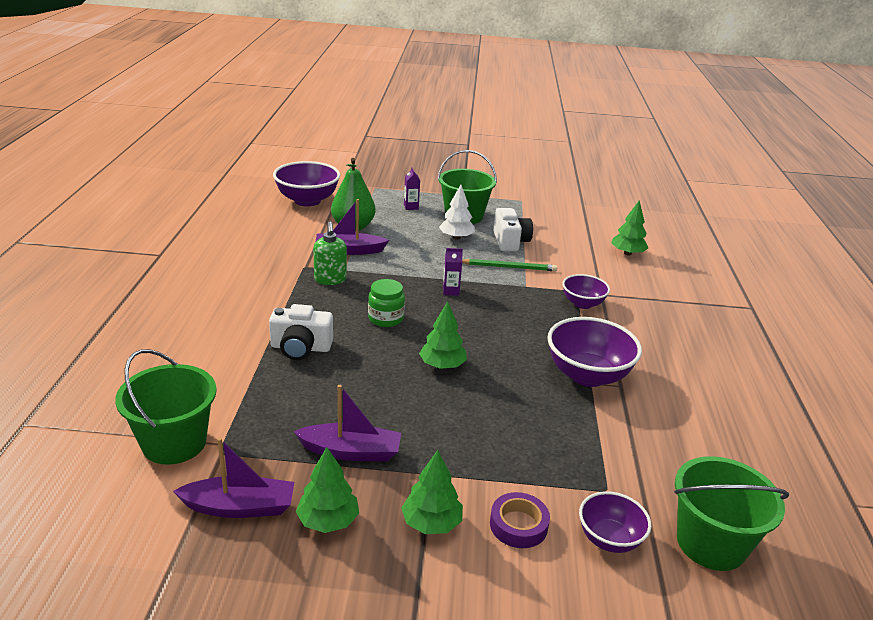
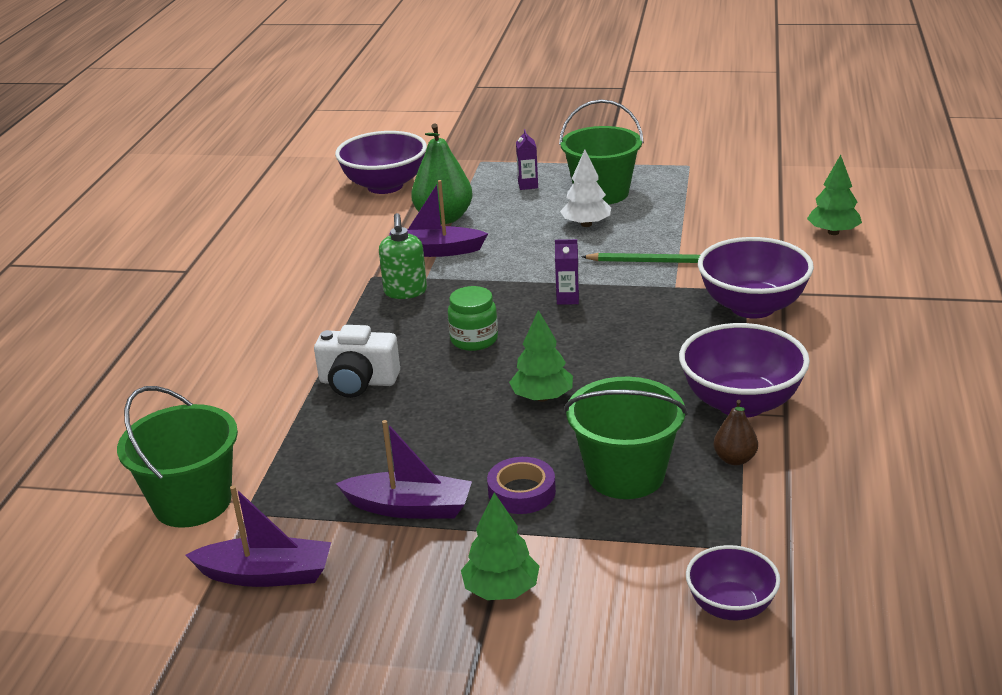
camera: 10 degrees right, 0 degrees up
(328, 521) = (372, 589): green tree -> none
(510, 241) = (662, 225): white camera -> none
(518, 525) = (613, 591): purple tape -> purple tape (521, 492)
(582, 304) = (752, 307): purple bowl -> purple bowl, size x1.69
(591, 419) = (735, 459): none -> brown pear
(711, 543) = (869, 610): green bucket -> green bucket (625, 474)

